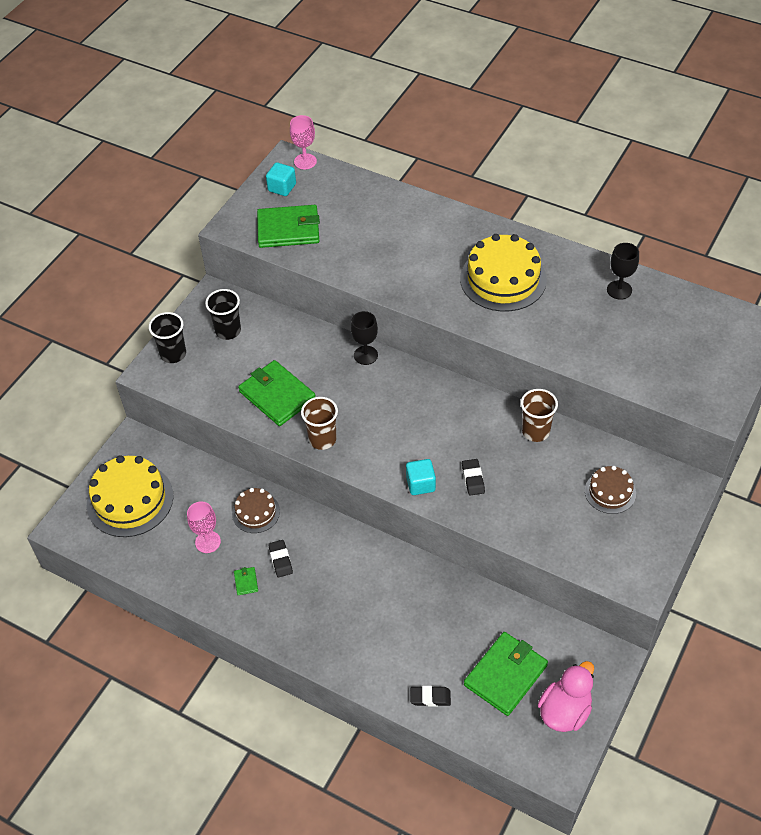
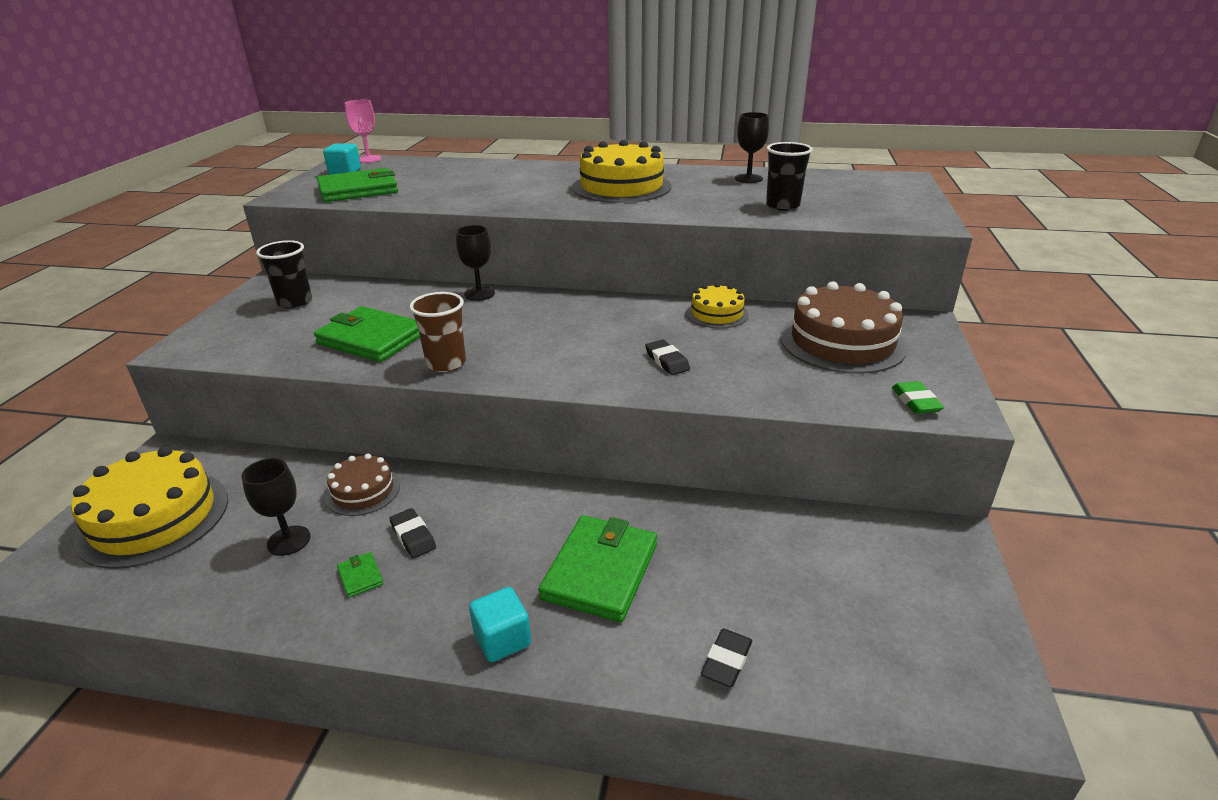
camera: 20 degrees left, 20 degrees down
(173, 354) = (217, 329): black cup -> black cup (782, 206)
(208, 542) = (289, 540): pink goblet -> black goblet
(420, 484) = (600, 377): turquoise cube -> turquoise cube (502, 639)
(430, 697) = (726, 661): black eraser -> black eraser turned 45 degrees counterclockwise
(505, 675) = (823, 596): green wallet -> green wallet (601, 571)
(535, 431) = (717, 314): brown cup -> yellow cake
(565, 711) = (942, 621): pink duck -> none
(610, 492) = (842, 342): brown cake -> brown cake, size x1.82
(619, 568) = (916, 402): none -> green eraser

